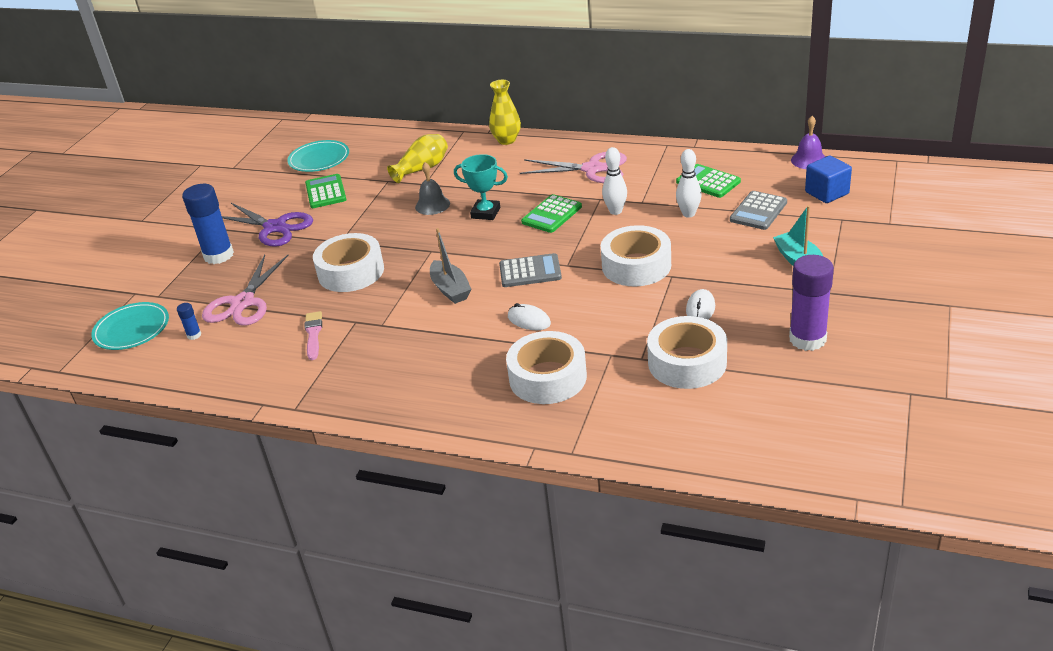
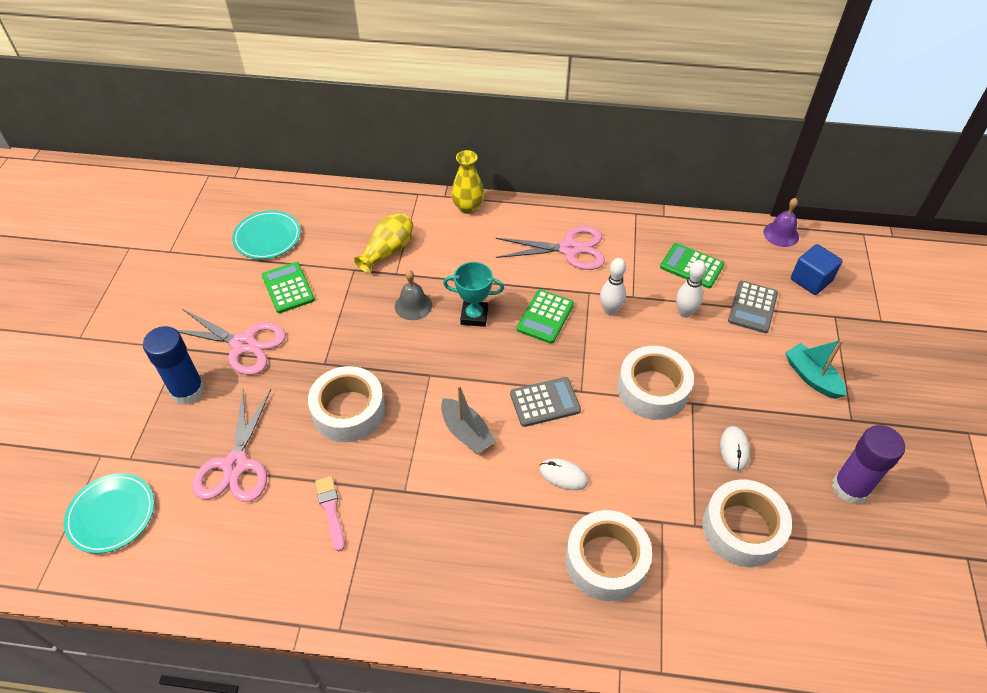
camera: 15 degrees left, 15 degrees up
(194, 335) = (190, 520): blue glue stick -> none
(275, 227) = (243, 344): purple scissors -> pink scissors

